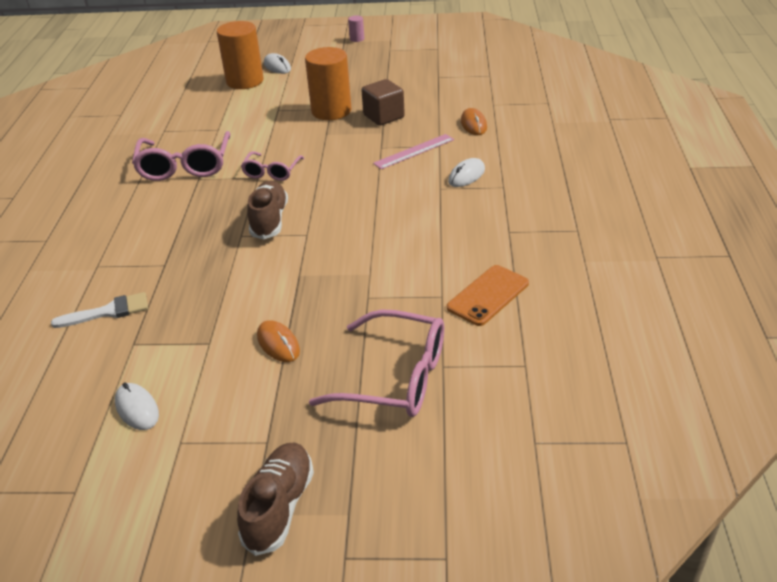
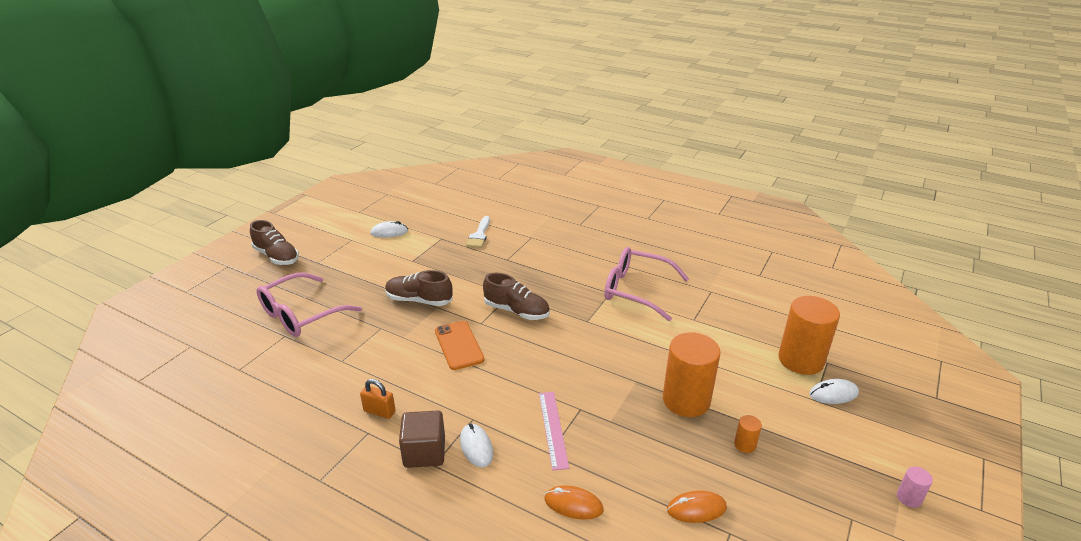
camera: 115 degrees right, 5 degrees down
(272, 172) = (589, 330): pink glasses -> none
(278, 344) = (382, 282): orange mouse -> orange mouse (696, 509)
(295, 294) = (419, 300): none -> brown shoe
(358, 85) = (745, 445): none -> orange cylinder
(384, 116) = (646, 435): brown cube -> brown cube (424, 452)
(481, 237) = (379, 411): none -> orange padlock
(488, 295) = (314, 383): orange phone -> orange phone (459, 345)

